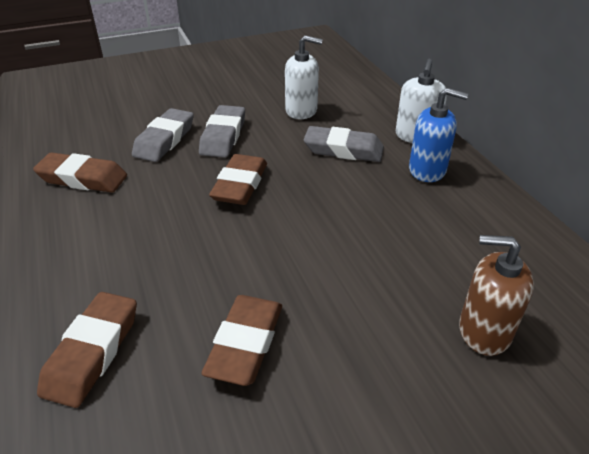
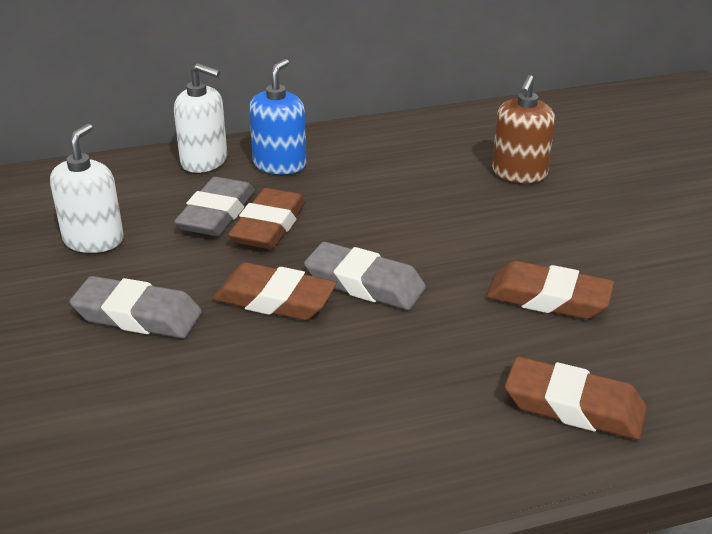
camera: 85 degrees left, 5 degrees down
(83, 178) = (212, 469): brown eraser -> brown eraser (269, 226)
(165, 140) = (122, 379): grey eraser -> grey eraser (364, 284)

